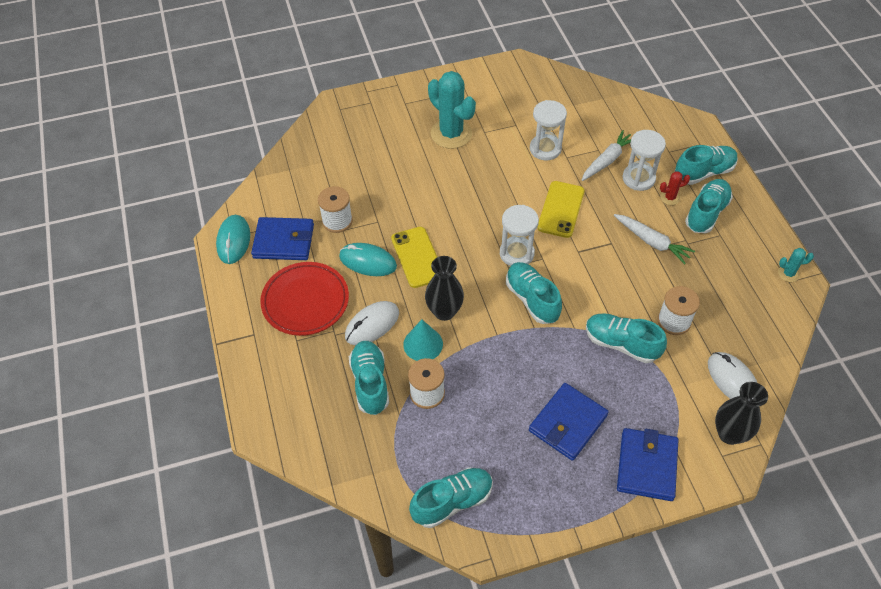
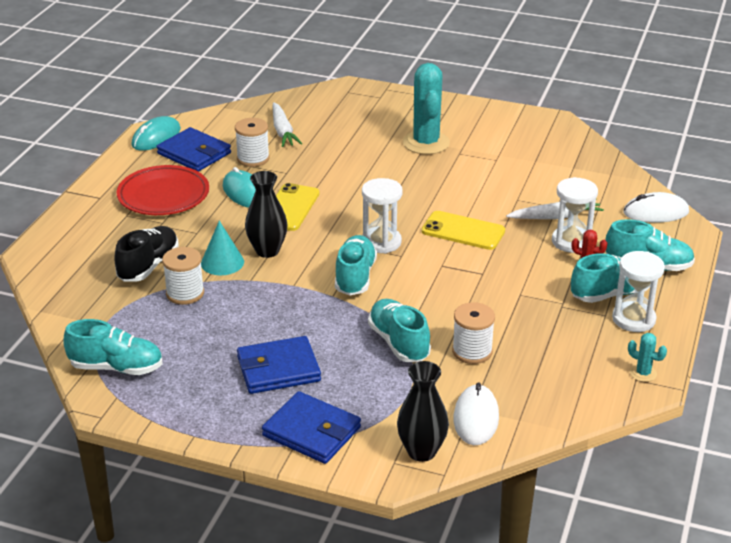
camera: 35 degrees right, 20 degrees down
(370, 383) = (148, 266): turquoise shoe -> black shoe
(372, 325) = (197, 232): white mouse -> white mouse (656, 212)
(545, 149) = (503, 186): white hourglass -> white hourglass (633, 319)
(561, 209) = (463, 231): yellow phone -> yellow phone turned 60 degrees clockwise
(646, 466) = (312, 431): blue wallet -> blue wallet turned 75 degrees clockwise
(652, 242) = (524, 289): white carrot -> white carrot (283, 131)

